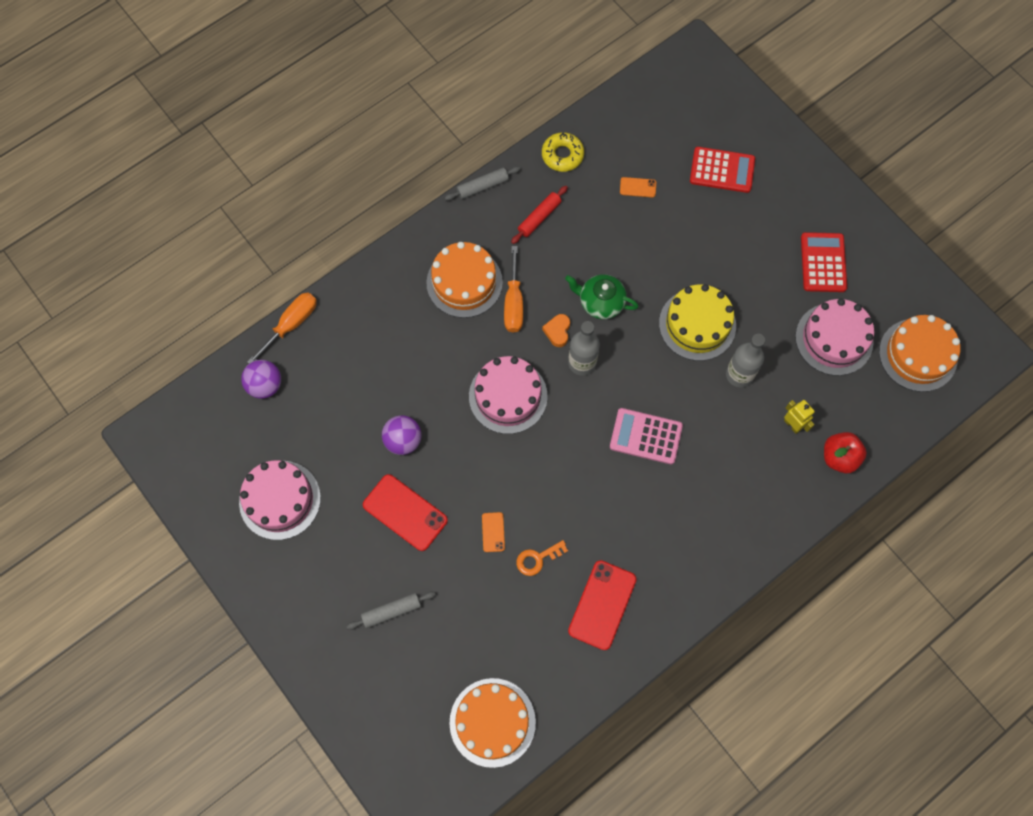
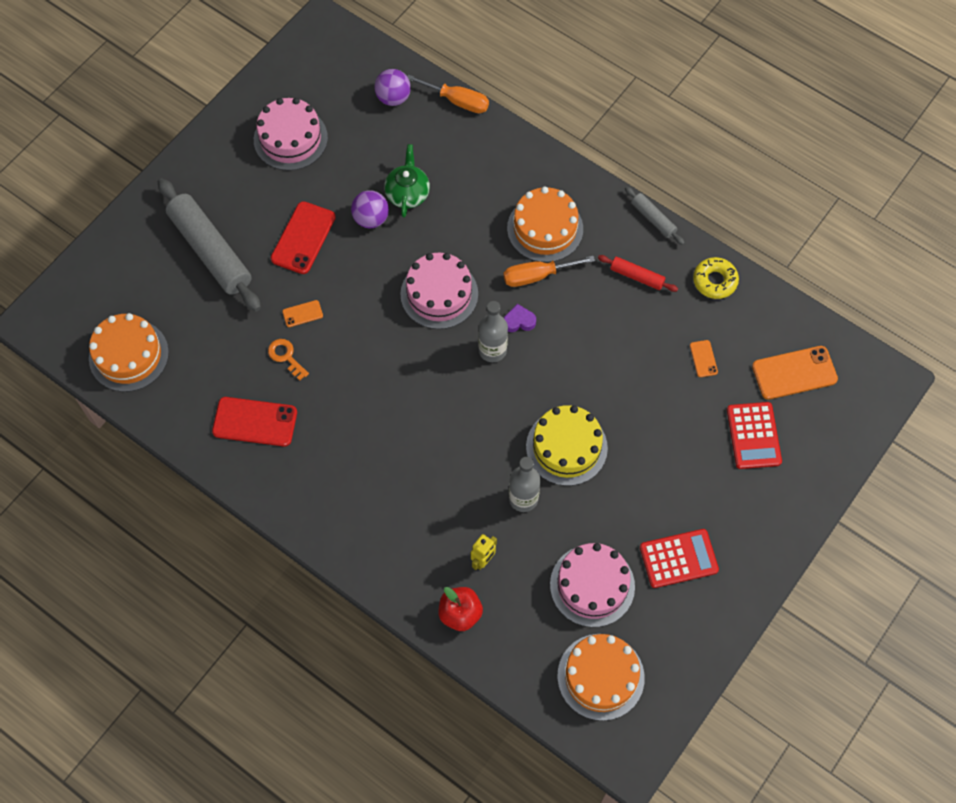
camera: 75 degrees right, 5 degrees down
(391, 611) = (210, 251): grey rolling pin -> grey rolling pin, size x2.12
(557, 331) = (519, 321): orange heart -> purple heart
(600, 302) = (562, 352): green teapot -> green teapot (408, 193)
(646, 436) = (432, 424): pink calculator -> none
(670, 120) = (794, 373): none -> orange phone

